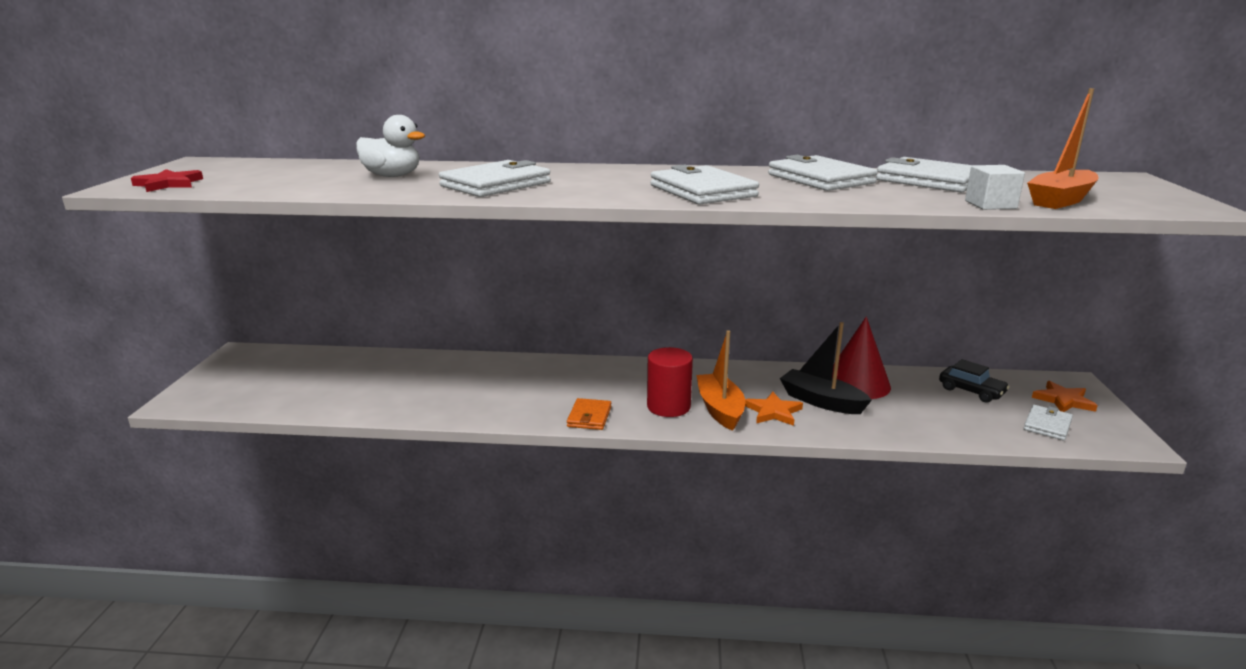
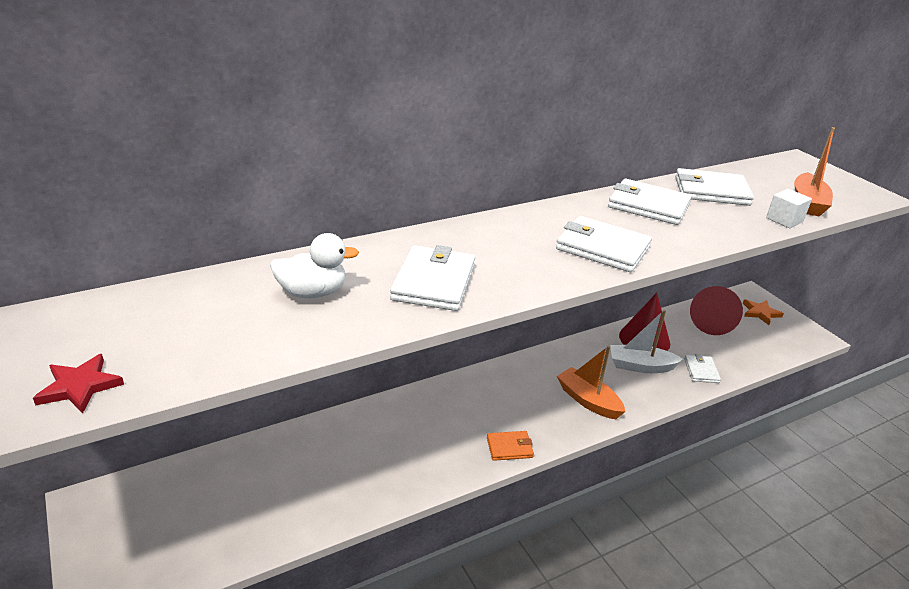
camera: 35 degrees left, 10 degrees up
(589, 417) = (509, 447): orange wallet -> orange wallet turned 75 degrees counterclockwise
(668, 406) = (552, 412): red cylinder -> none
(773, 412) = (622, 389): orange star -> none
(821, 401) = (640, 366): black boat -> white boat
(971, 391) = (710, 322): black car -> red cone
(1047, 425) = (771, 339): white wallet -> white wallet (701, 370)

